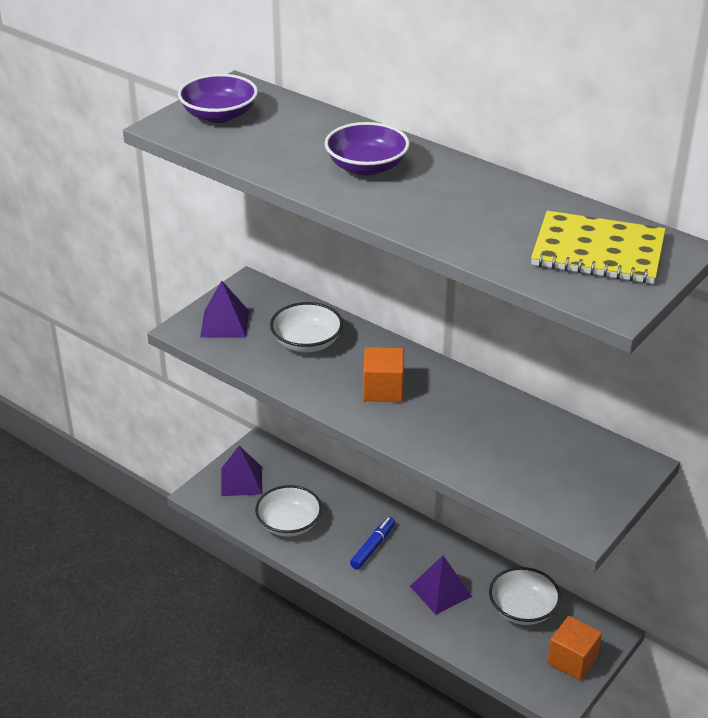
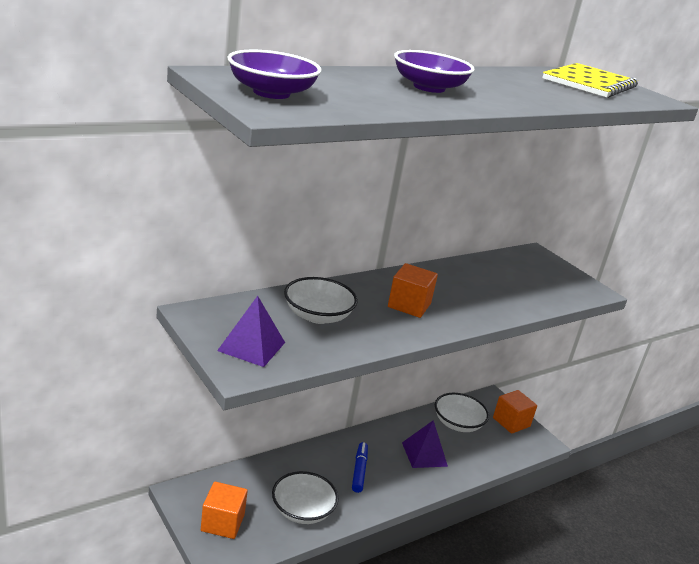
camera: 75 degrees left, 10 degrees down
(241, 481) = (222, 523): purple pyramid -> orange cube
(373, 547) = (359, 471): blue marker -> blue marker turned 45 degrees clockwise

